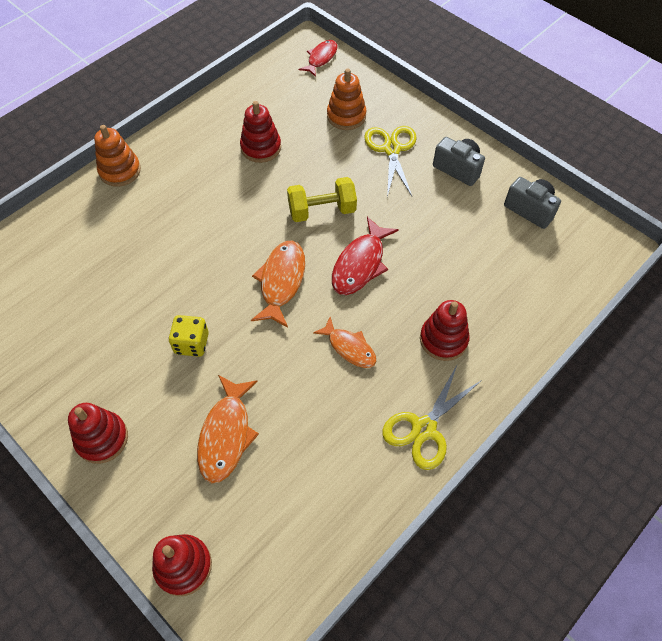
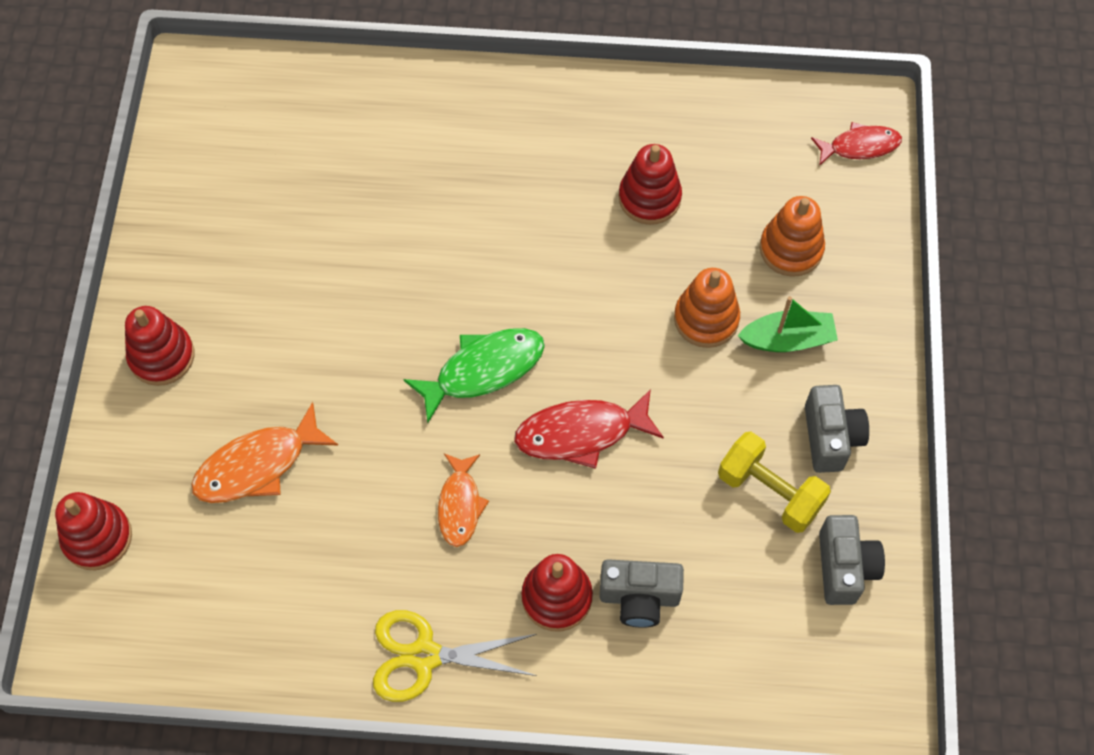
camera: 50 degrees right, 5 degrees up
(120, 171) = (480, 89): orange stacking toy -> orange stacking toy (706, 319)
(191, 343) = (331, 346): yellow dice -> none
(281, 281) = (483, 370): orange fish -> green fish
(322, 211) = (619, 335): yellow dumbbell -> yellow dumbbell (769, 491)
(392, 149) = (787, 339): yellow scissors -> green boat
(475, 303) = (639, 598): none -> grey camera

